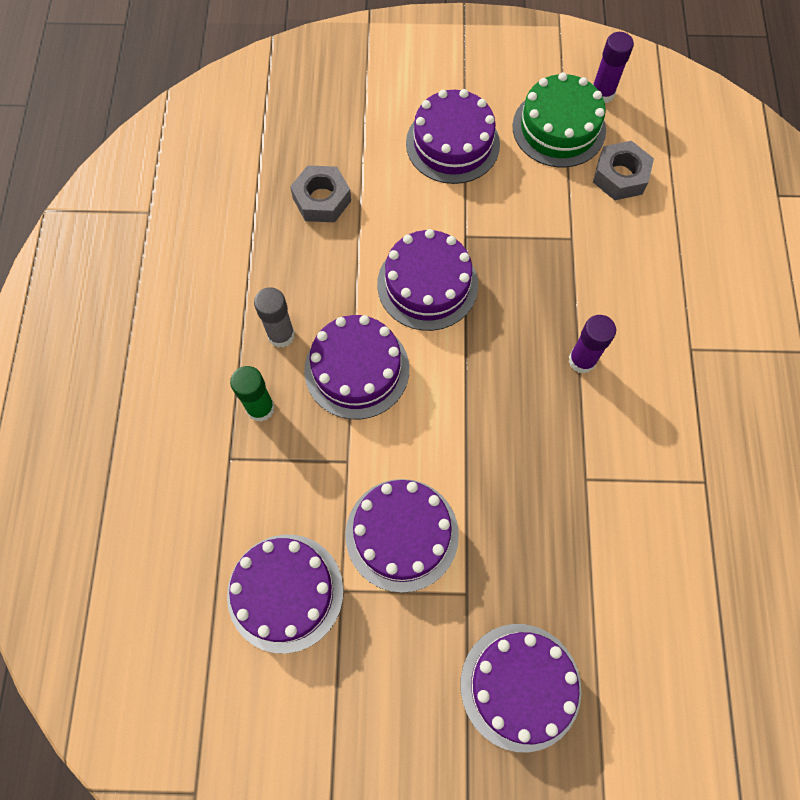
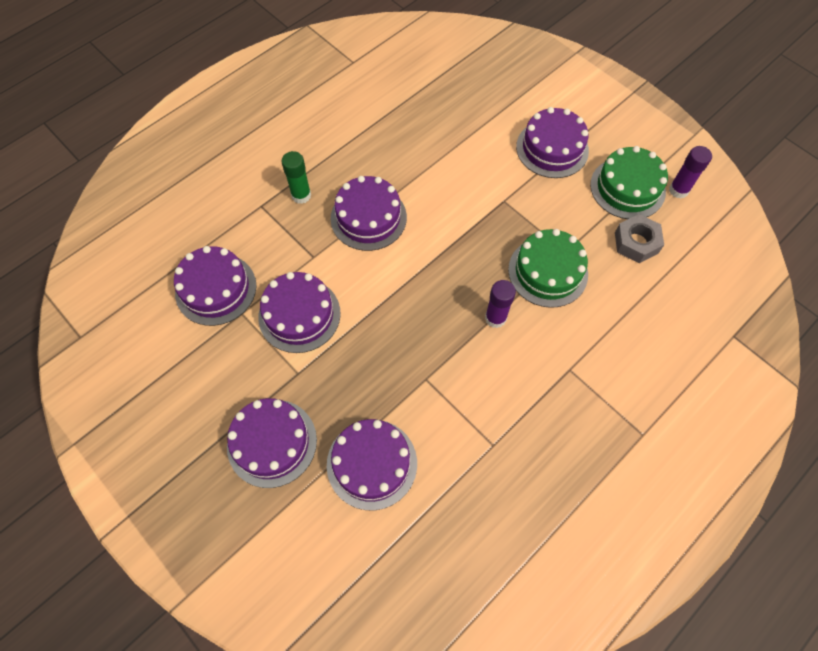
camera: 45 degrees right, 5 degrees down
(281, 335) = (350, 170): grey glue stick -> none
(322, 200) = (446, 122): grey nut -> none
(427, 284) = (454, 208): purple cake -> purple cake (372, 464)
(578, 272) = (548, 271): none -> green cake

